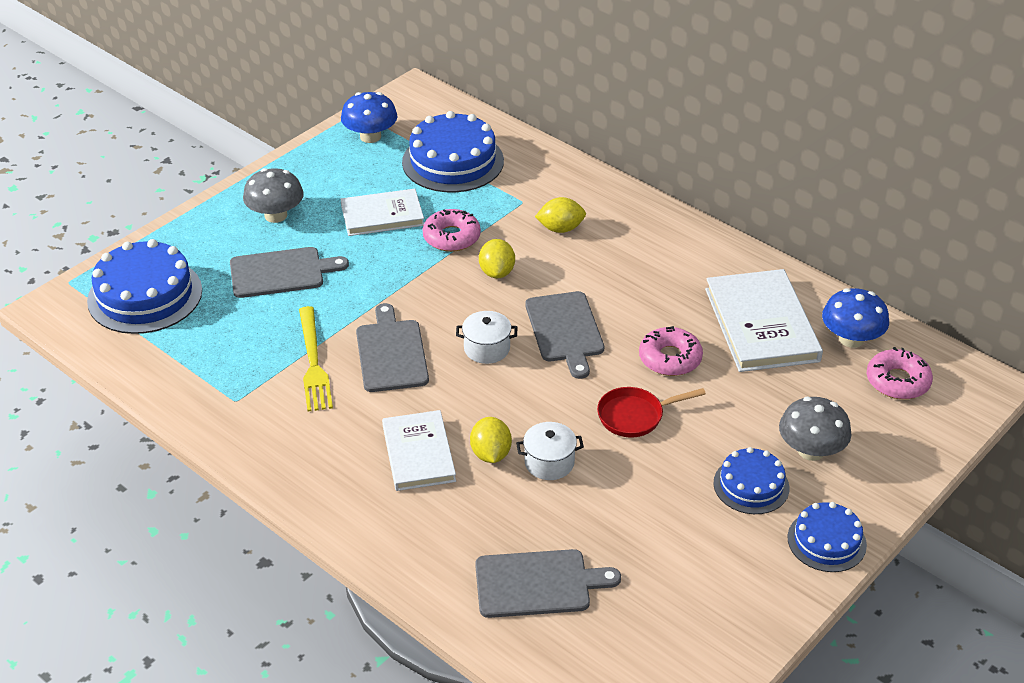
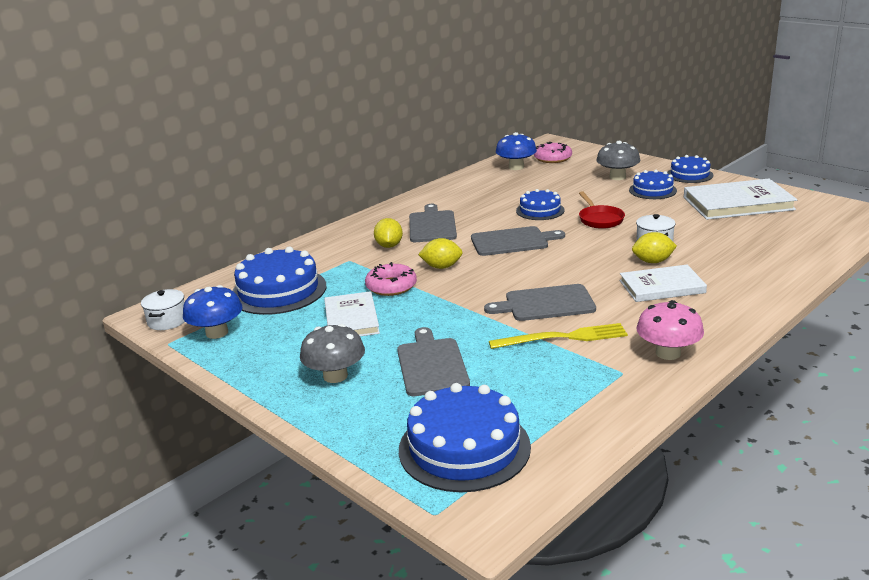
camera: 85 degrees left, 15 degrees down
(265, 438) = (668, 353): none -> pink mushroom
(487, 348) = (536, 267): white pot -> white pot (167, 321)
(538, 584) = (769, 243): grey cutting board -> grey cutting board (432, 225)
(670, 358) = (540, 210): pink donut -> blue cake
(761, 325) = (504, 187): white book -> white book (738, 203)

